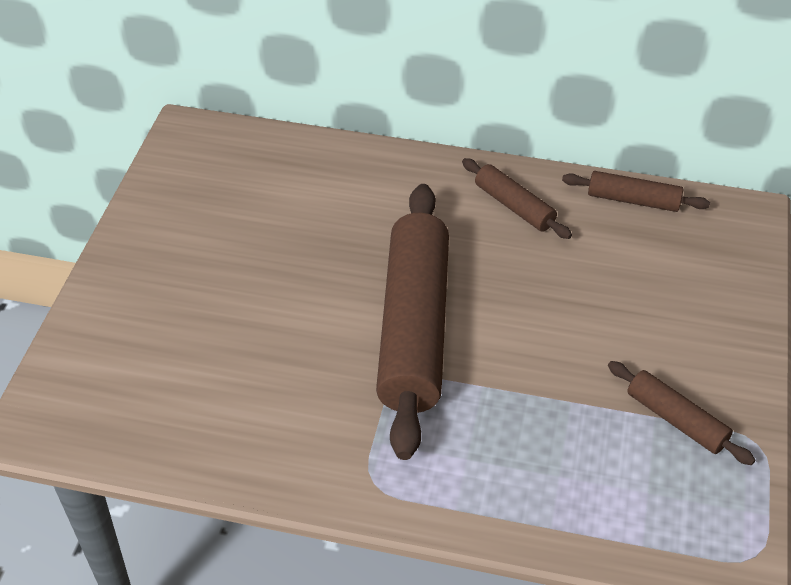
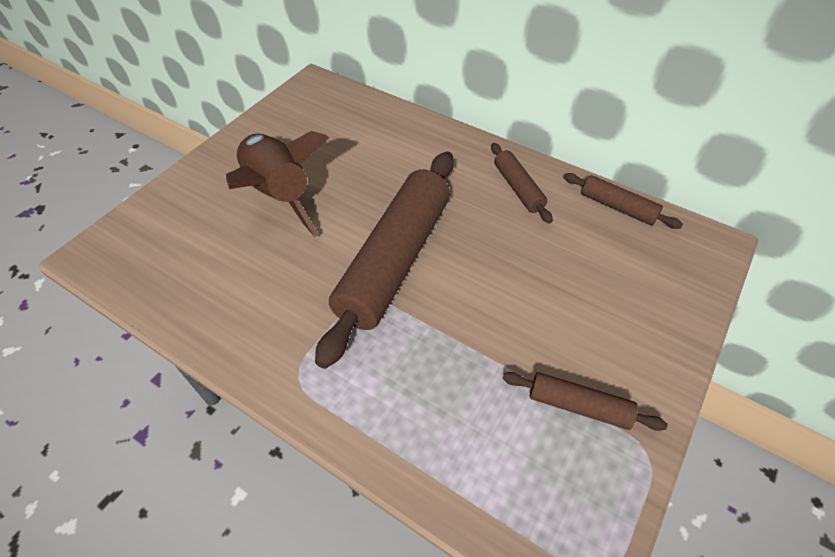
camera: 20 degrees right, 5 degrees up
(230, 290) = (278, 195): none -> brown rocket
(676, 420) = (578, 406): brown rolling pin -> brown rolling pin turned 45 degrees counterclockwise

